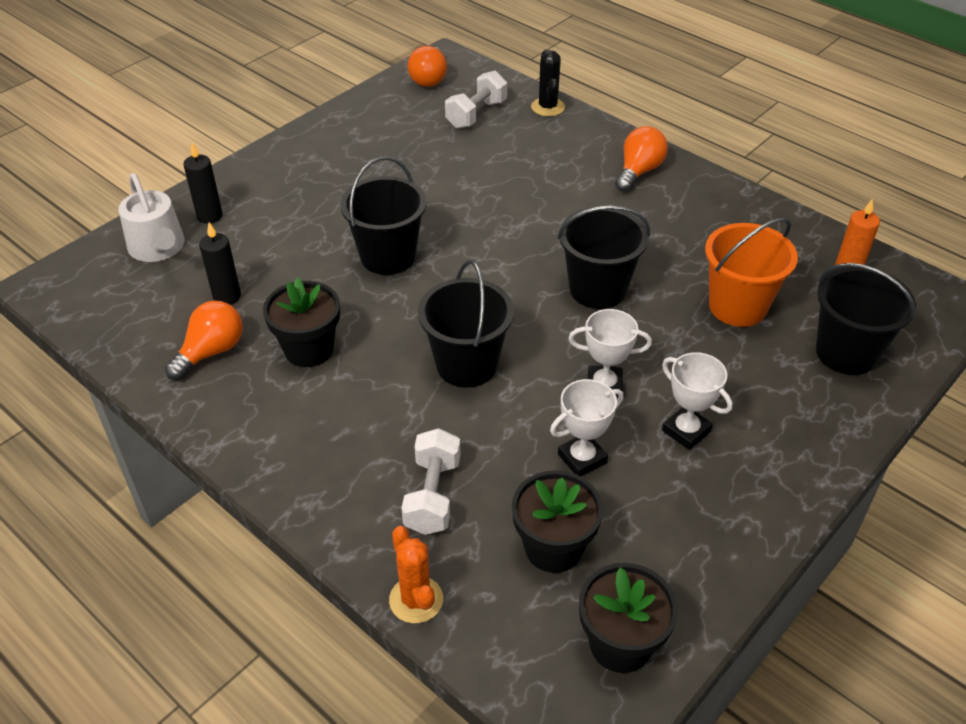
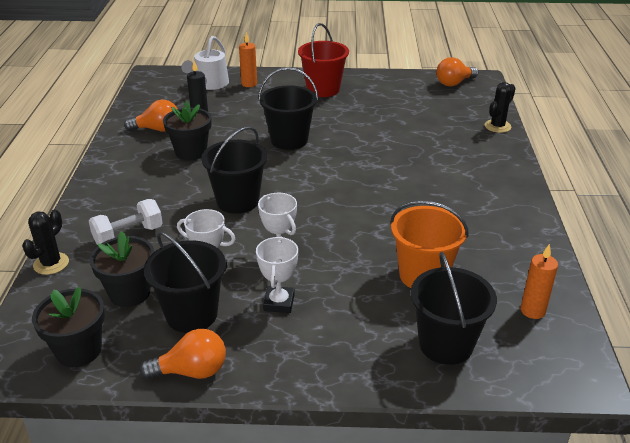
camera: 50 degrees right, 10 degrees down
(209, 216) = (249, 84): black candle -> orange candle
(310, 169) = (323, 89): none -> red bucket
(416, 600) = (51, 264): orange cactus -> black cactus
(476, 114) = (449, 109): white dumbbell -> none
(597, 289) = (360, 215): black bucket -> black bucket (191, 314)
(638, 171) = (493, 182): orange light bulb -> orange light bulb (192, 371)

